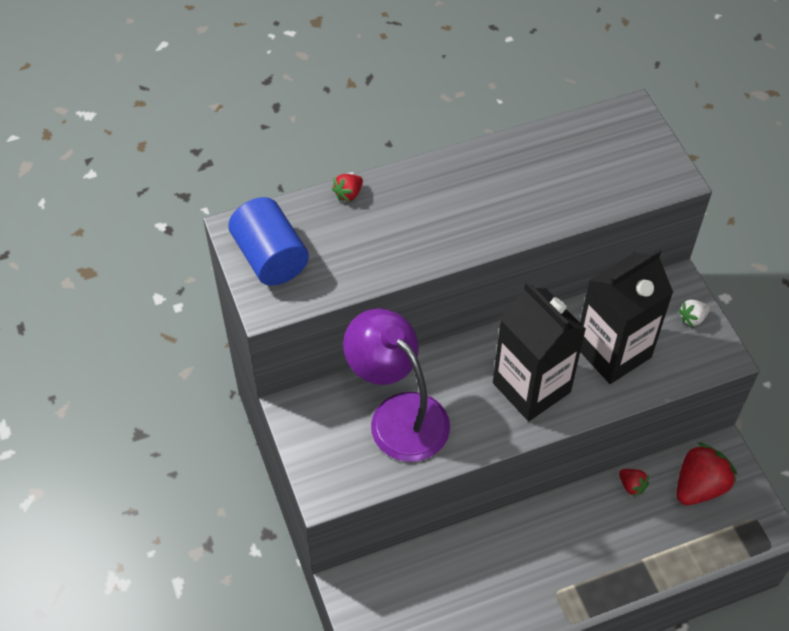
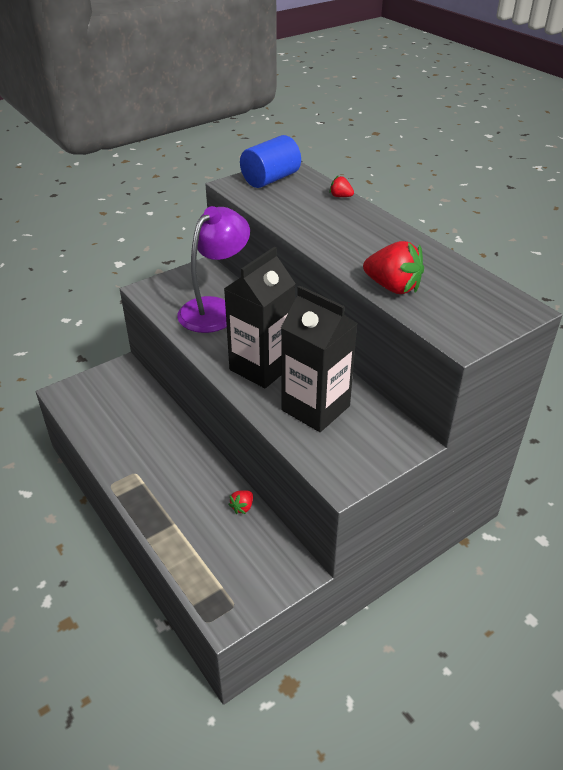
camera: 75 degrees right, 15 degrees down
(692, 318) = (376, 455): white strawberry -> none
(699, 486) = (256, 556): red strawberry -> red strawberry (393, 287)

